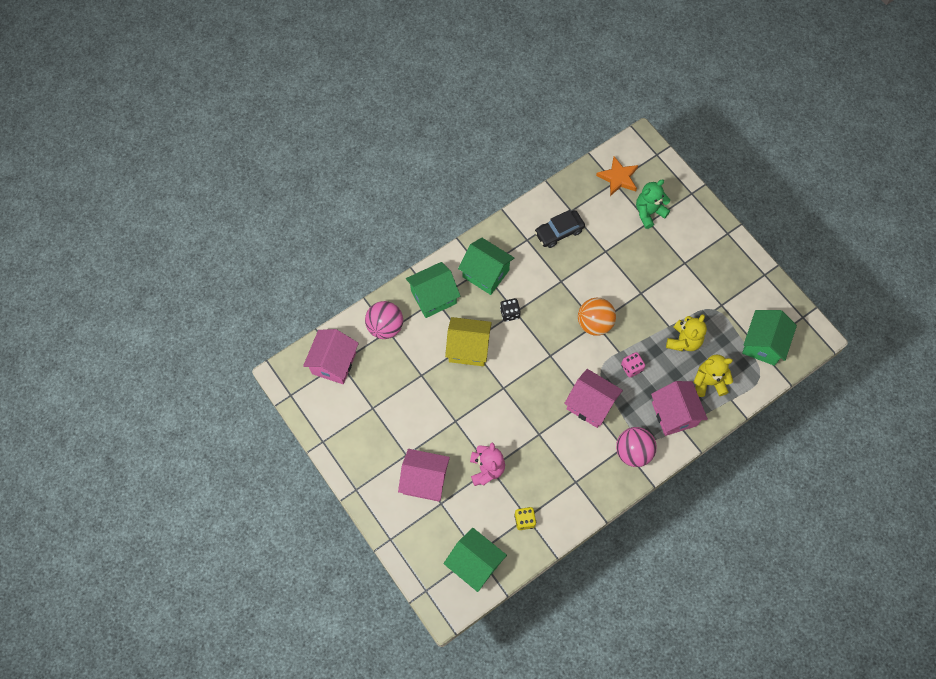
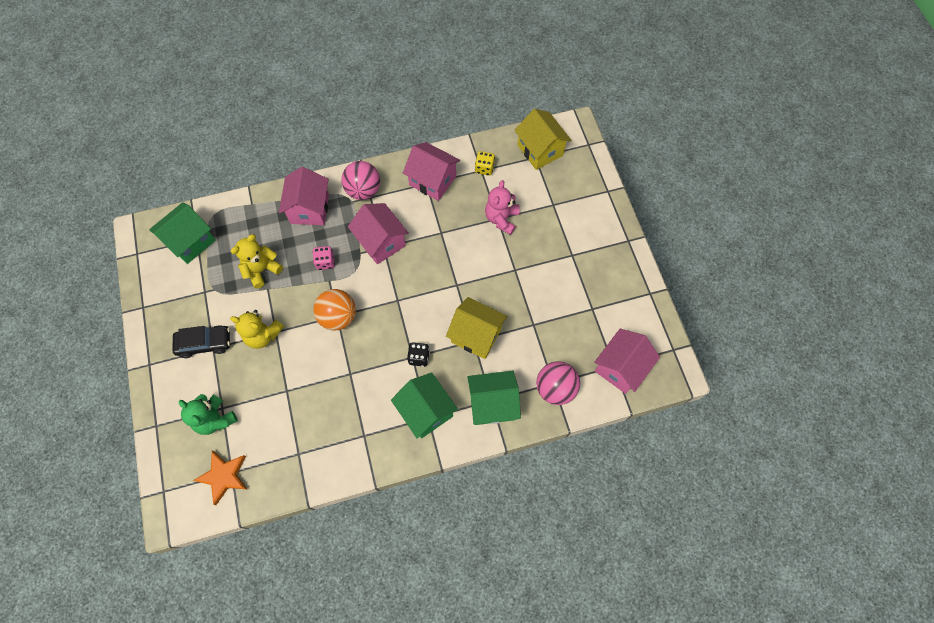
camera: 160 degrees left, 0 degrees up
(425, 480) = (561, 227): pink house -> pink house (432, 180)
(475, 564) = (540, 150): green house -> yellow house
(559, 232) = (324, 432): black car -> black car (204, 343)
(649, 212) = (215, 419): green teddy bear -> green teddy bear turned 60 degrees clockwise
(708, 382) = (262, 225): yellow teddy bear -> yellow teddy bear (263, 335)

